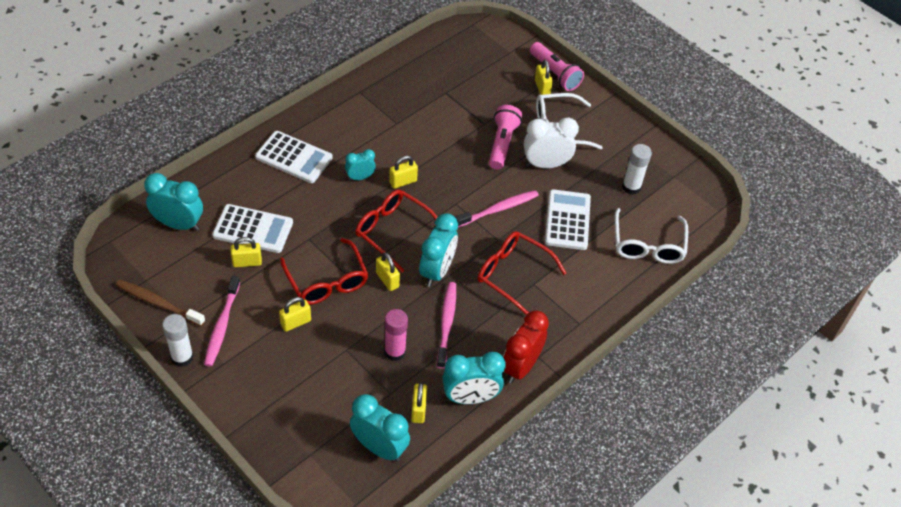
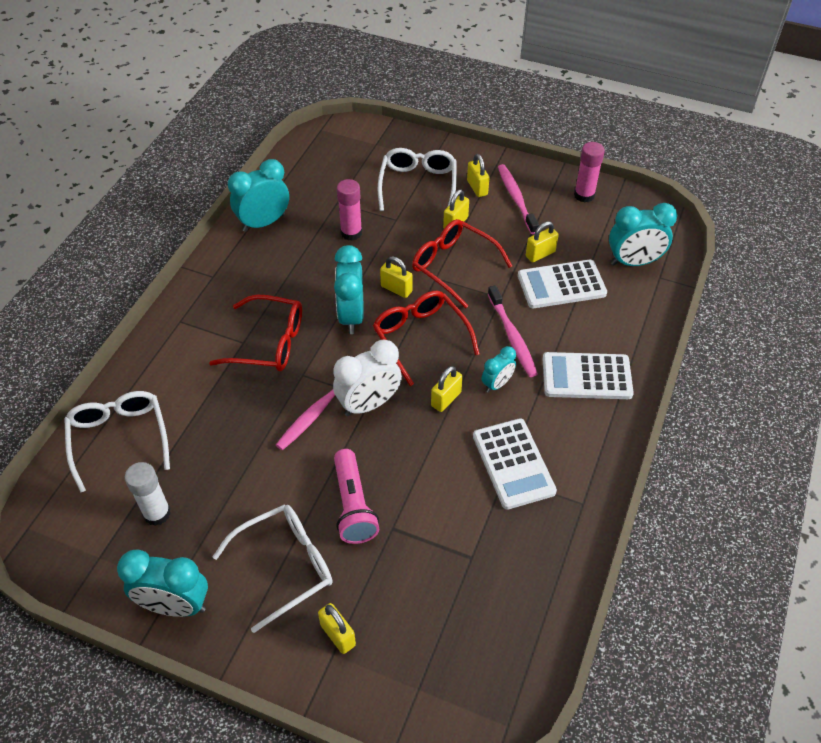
camera: 160 degrees right, 0 degrees up
(158, 303) = (584, 195): brown toothbrush -> pink glue stick
(182, 357) = (527, 167): white glue stick -> none
(301, 380) = (418, 185): none -> white glasses
(379, 447) = (323, 165): turquoise clock -> turquoise clock (175, 605)
(393, 232) = (420, 338): red glasses -> red glasses turned 135 degrees counterclockwise
(418, 410) = (305, 199): yellow padlock -> yellow padlock (477, 188)
(446, 324) = (315, 272): pink toothbrush -> pink toothbrush (512, 336)
(520, 367) = (227, 262): red clock -> none
(546, 164) = (283, 499): white clock -> white clock (369, 404)
(555, 74) = (328, 675): pink flashlight -> none
(567, 220) = (228, 431): white calculator -> white calculator (513, 463)

